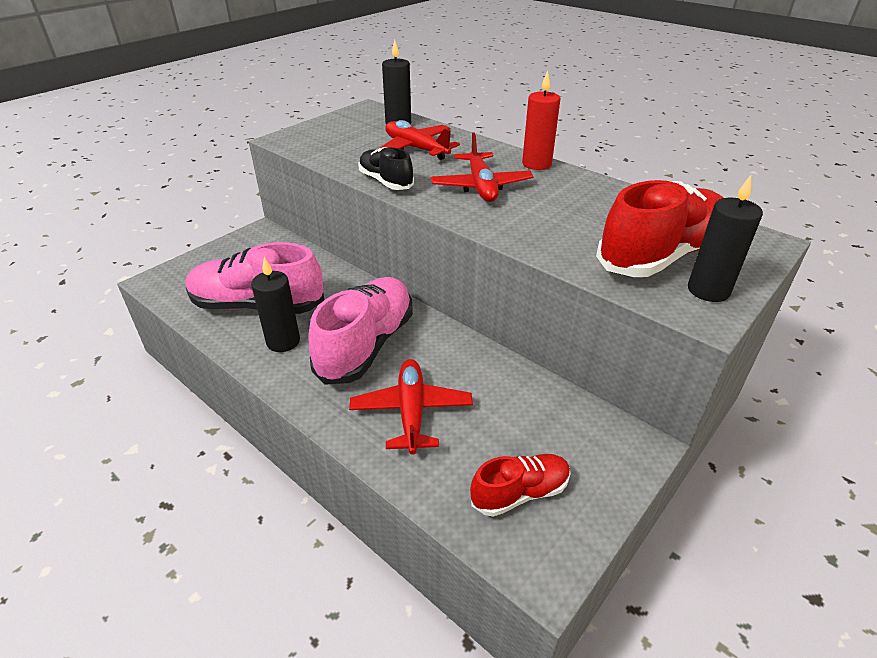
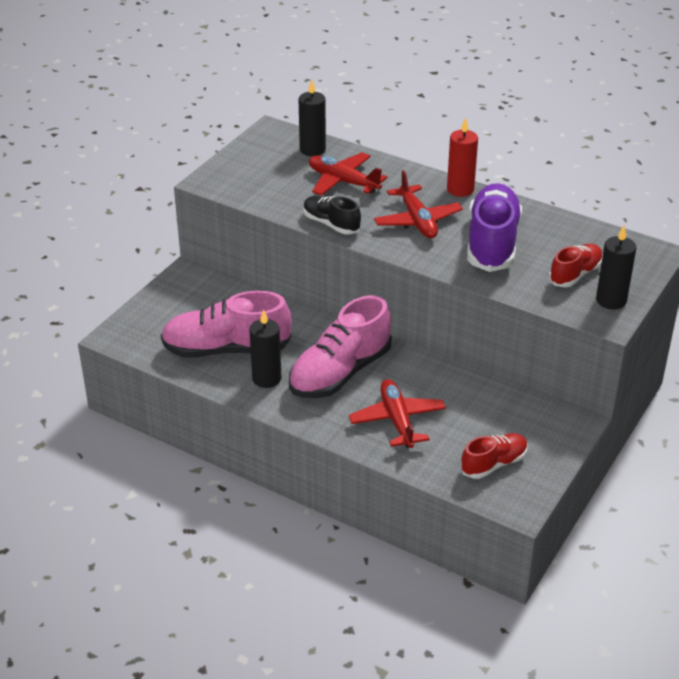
camera: 10 degrees left, 0 degrees up
(366, 345) = (340, 373): pink shoe -> pink shoe turned 150 degrees counterclockwise
(561, 214) = (492, 243): none -> purple shoe
(660, 255) = (575, 274): red shoe -> red shoe, size x0.56

